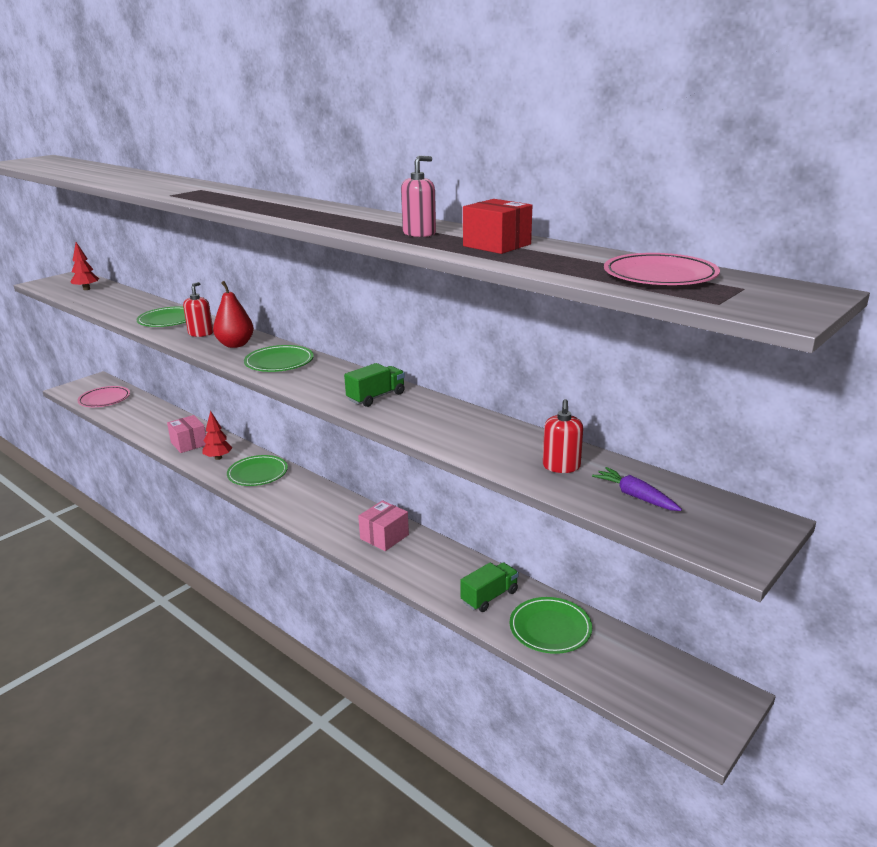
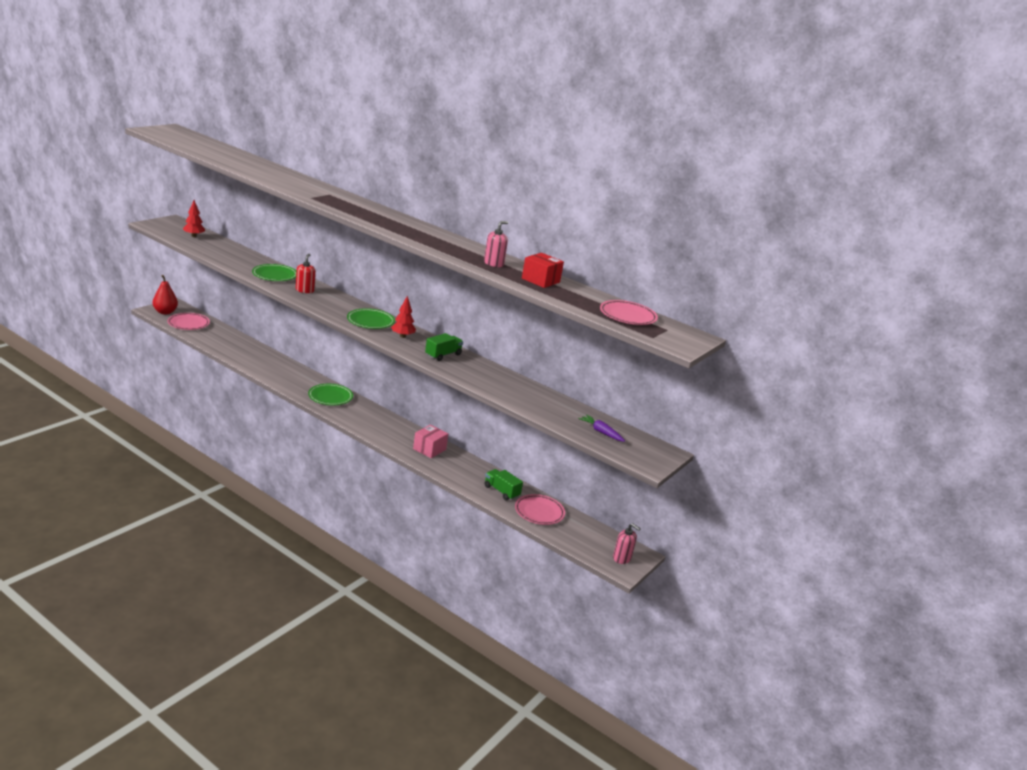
camera: 10 degrees left, 0 degrees up
(189, 443) = (271, 368): pink box -> none
(218, 458) = (297, 382): red tree -> red tree (402, 336)
(235, 345) = (334, 303): red pear -> red pear (165, 312)
(489, 597) = (501, 491): green truck -> green truck turned 90 degrees counterclockwise
(550, 628) = (539, 512): green plate -> pink plate
(561, 466) = (560, 411): red soap dispenser -> none
(699, 709) = (622, 558): none -> pink soap dispenser

